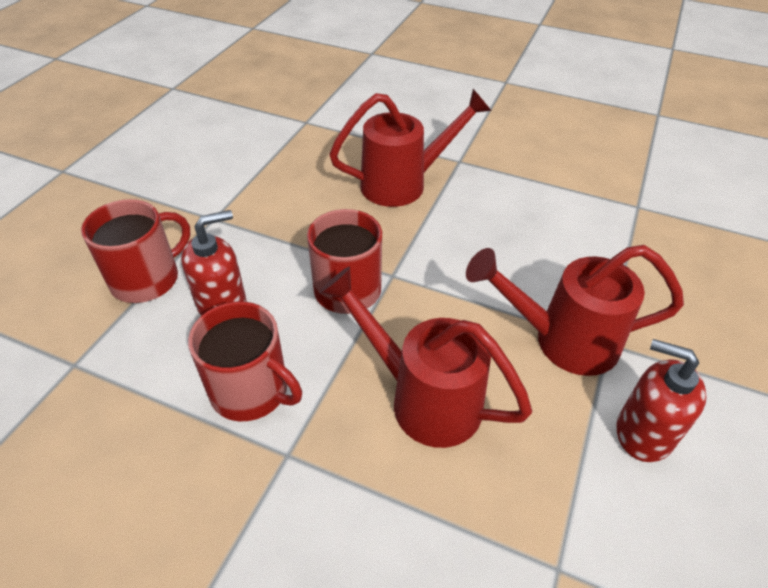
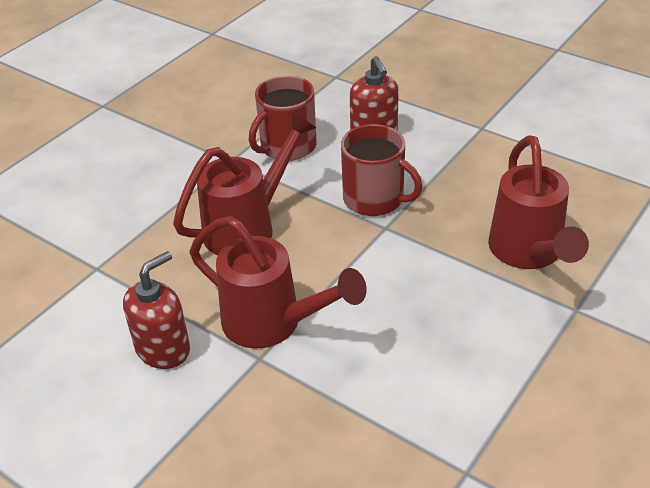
camera: 105 degrees right, 5 degrees down
(147, 279) = (410, 98): red mug -> none
(561, 341) = (273, 324): red watering can -> red watering can turned 105 degrees clockwise

